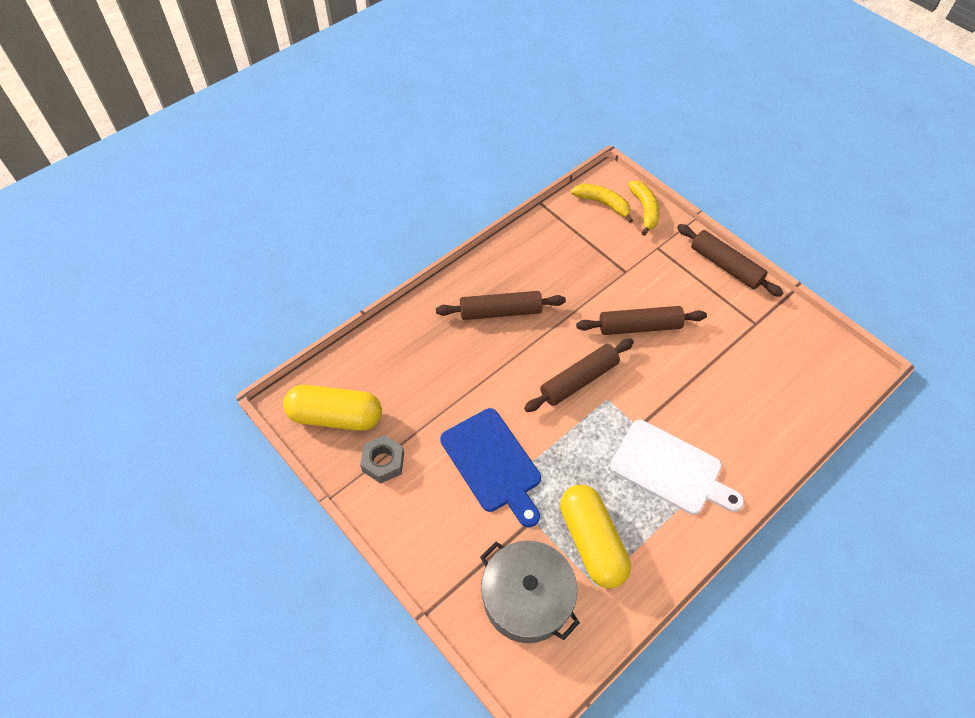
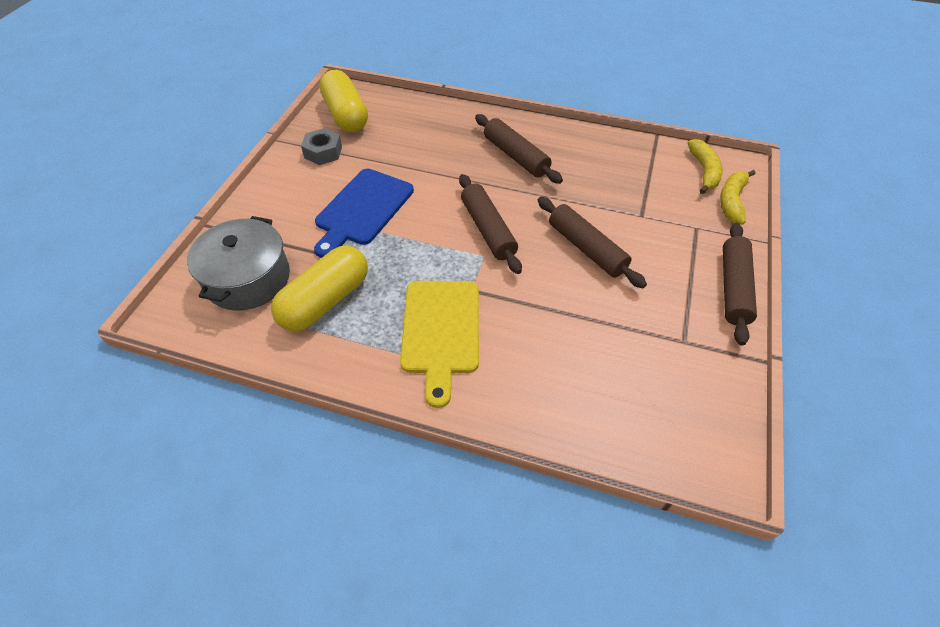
camera: 60 degrees right, 5 degrees down
(579, 380) = (488, 229): brown rolling pin -> brown rolling pin turned 45 degrees clockwise
(644, 210) = (732, 201): yellow banana -> yellow banana turned 150 degrees clockwise
(670, 469) = (441, 331): white cutting board -> yellow cutting board

